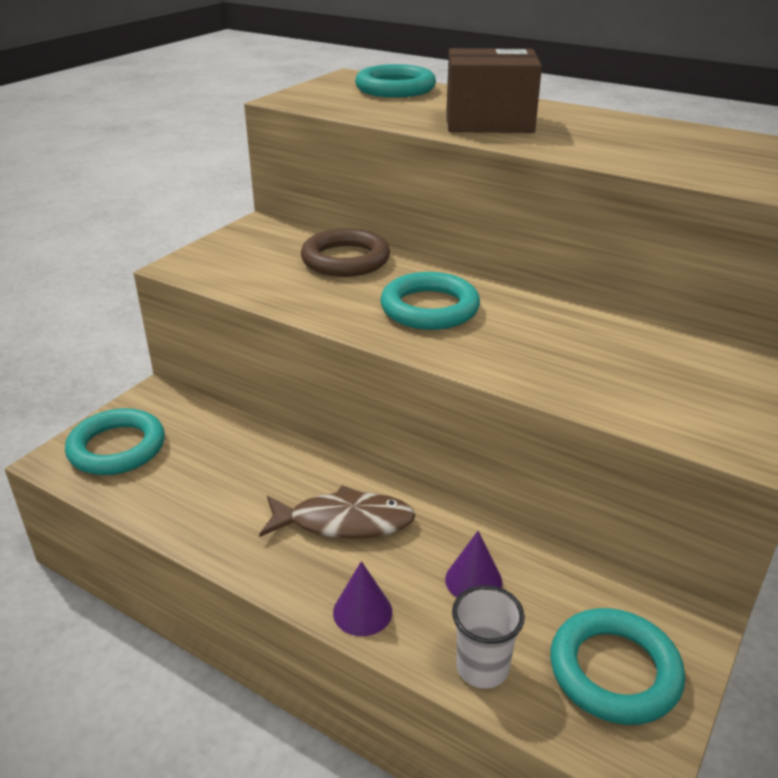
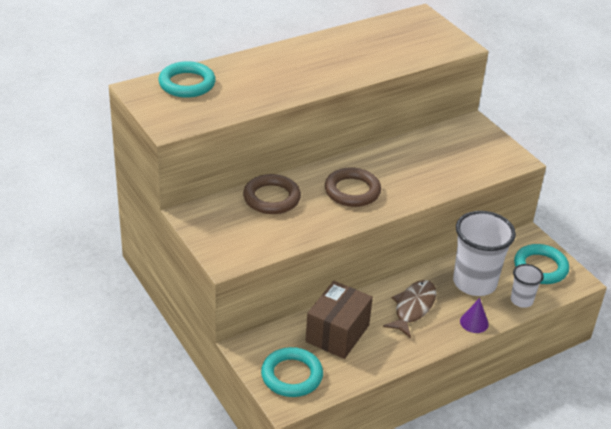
camera: 65 degrees left, 5 degrees up
(429, 308) = (352, 191): turquoise ring -> brown ring
(473, 580) = (474, 283): purple cone -> white cup
(489, 122) = (285, 80): brown box -> brown box (337, 333)

